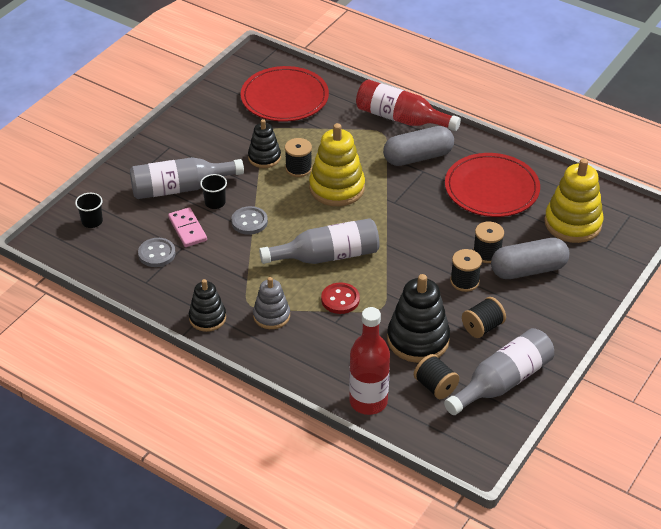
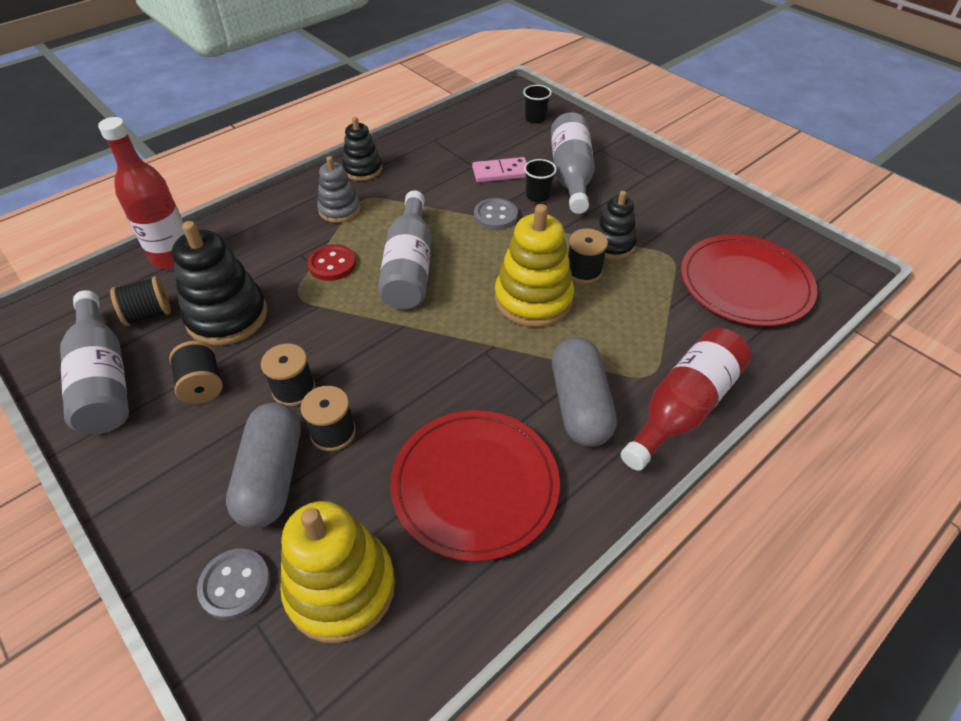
camera: 105 degrees right, 5 degrees up
(157, 254) = (471, 150): grey button -> grey button (235, 585)

